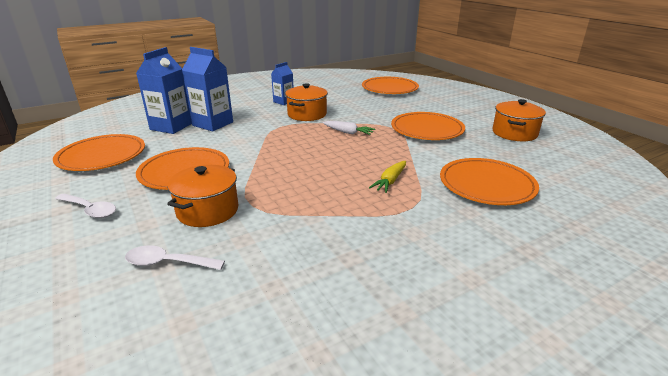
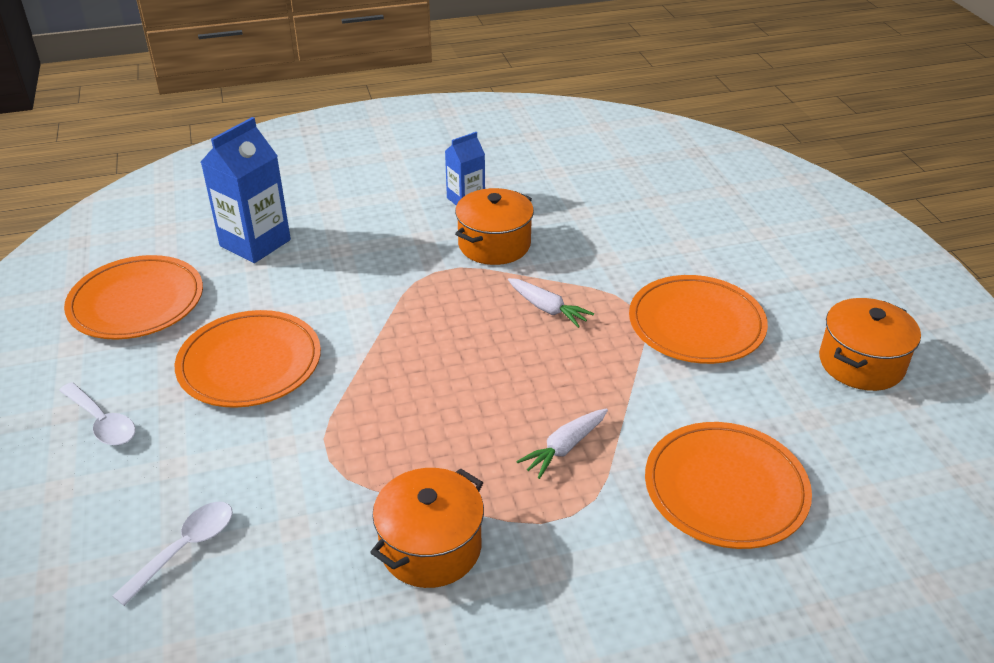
camera: 15 degrees right, 10 degrees up
(168, 263) = (185, 548): white spoon -> white spoon turned 105 degrees clockwise
(208, 210) = (262, 457): orange pot -> orange pot (430, 547)
(213, 124) = (324, 246): blue carton -> none
(389, 88) = (685, 186): orange plate -> none
(390, 181) = (564, 448): yellow carrot -> white carrot

